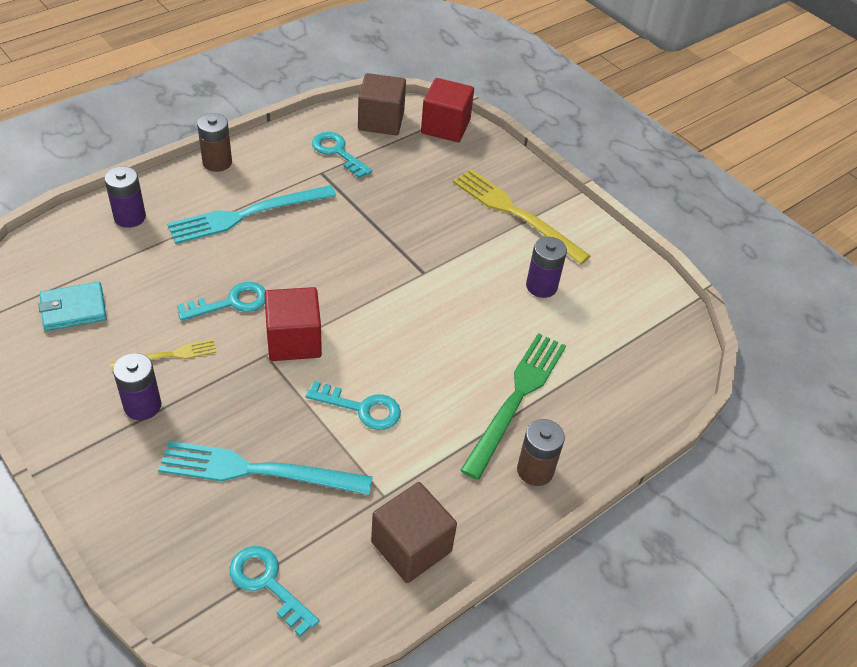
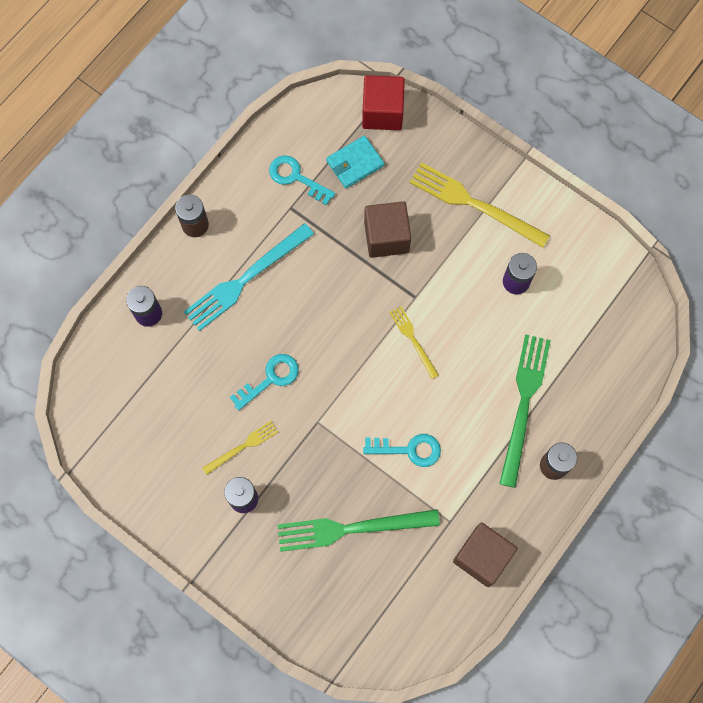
camera: 10 degrees left, 25 degrees up
(74, 309) = (148, 425): turquoise wallet -> turquoise wallet (355, 163)
(257, 471) = (351, 528): turquoise fork -> green fork
(267, 583) = (392, 615): turquoise key -> none
(294, 340) = (334, 401): red cube -> none
(381, 121) = (321, 124): brown cube -> brown cube (386, 237)
(407, 308) = (413, 340): none -> yellow fork

